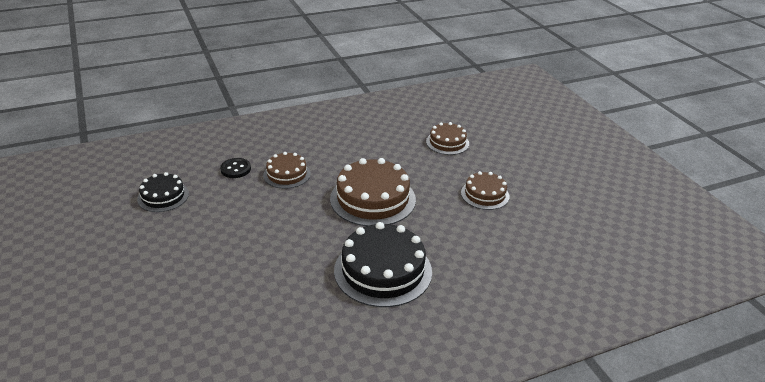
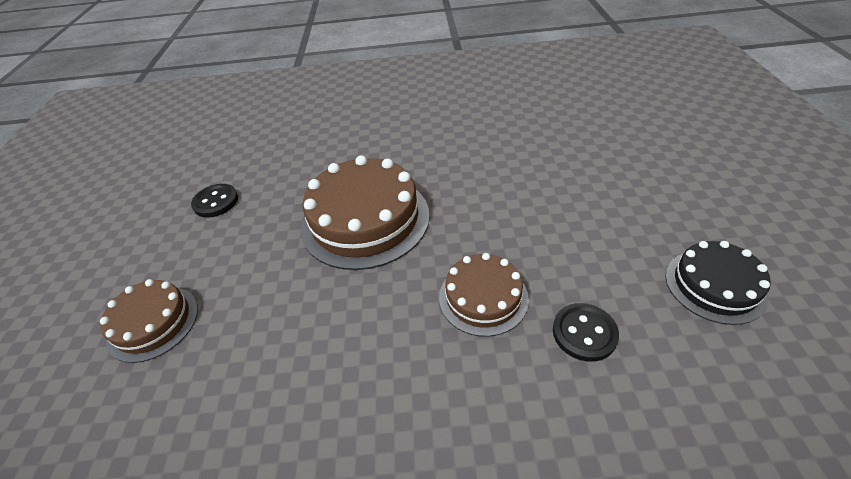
camera: 155 degrees left, 10 degrees up
(383, 271) = (406, 132): black cake -> none
(485, 194) = (216, 202): brown cake -> black button

